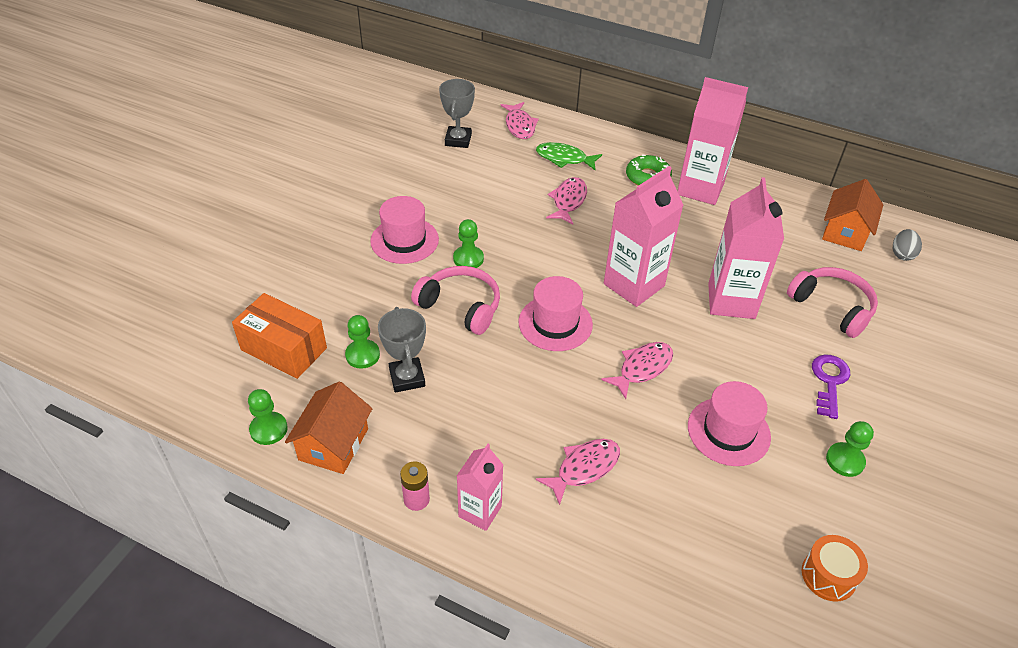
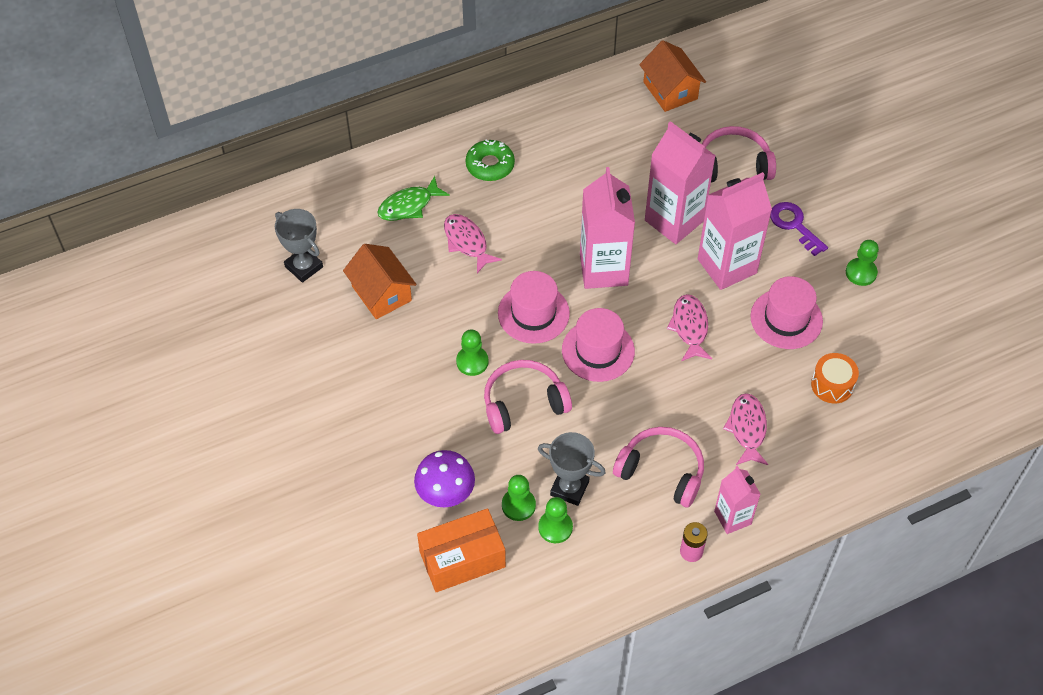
camera: 50 degrees left, 10 degrees up
(268, 429) = (544, 615): green pawn -> green pawn (555, 527)
(333, 444) = (596, 577): orange house -> orange house (381, 293)
(336, 307) = (445, 493): none -> purple mushroom
(404, 240) = (406, 394): pink hat -> pink hat (533, 313)
(480, 430) = (661, 471): none -> pink headphones
(519, 126) = (330, 206): pink fish -> none
(700, 189) = (538, 141): pink carton -> pink carton (727, 266)
(828, 575) = (930, 353): orange drum -> orange drum (832, 385)
(902, 254) = (722, 78): grey egg -> none

